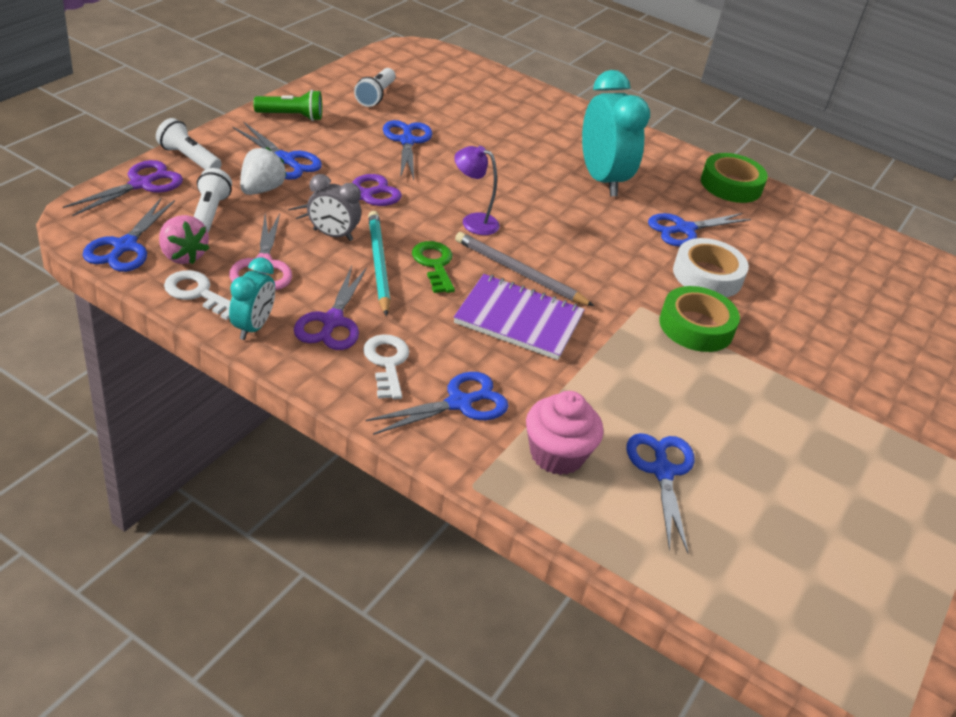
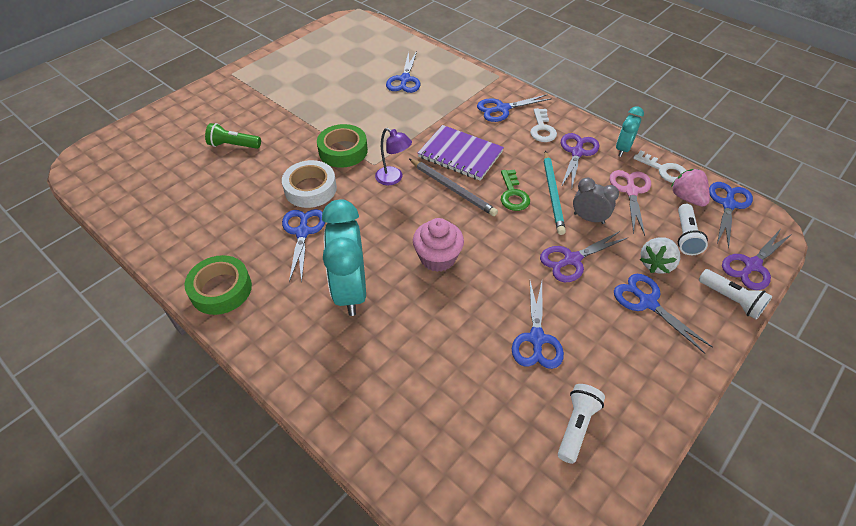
camera: 165 degrees left, 10 degrees up
(291, 116) = (661, 375): green flashlight -> green flashlight (234, 145)
(473, 221) = (480, 235): purple lamp -> purple lamp (393, 178)
(557, 454) = (455, 87): pink cupcake -> pink cupcake (437, 258)
(684, 229) = (302, 232): blue scissors -> blue scissors turned 75 degrees counterclockwise

